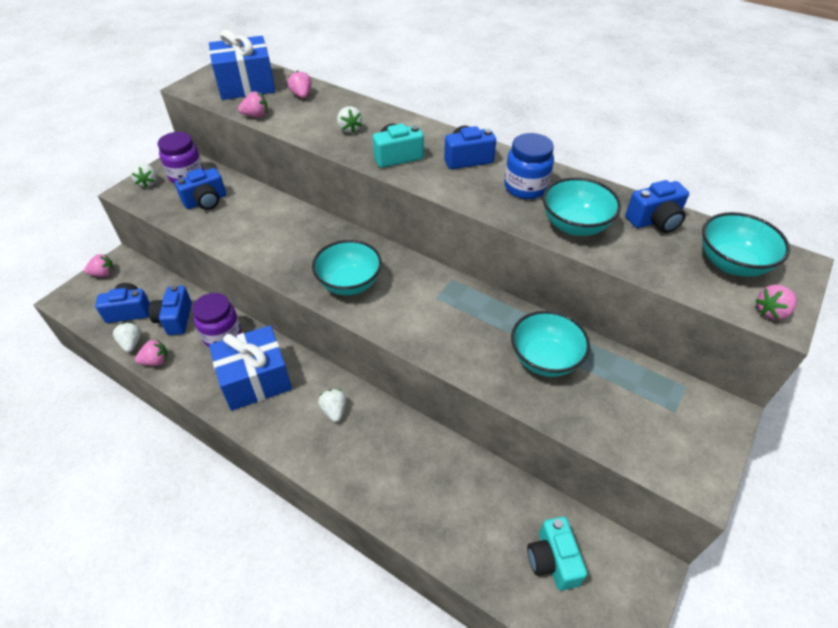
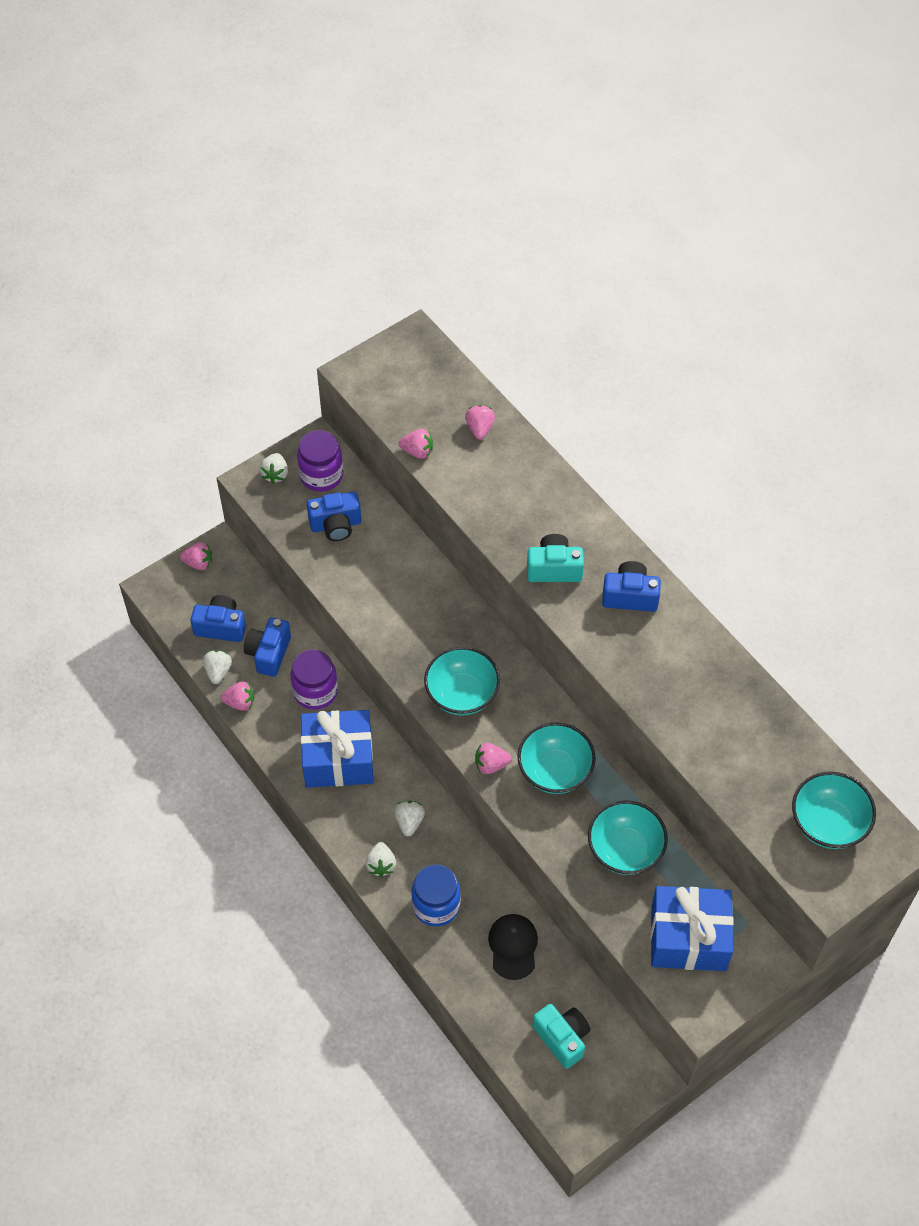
camera: 20 degrees right, 10 degrees up
(246, 85) = (419, 389): blue gift -> blue gift (688, 938)
(349, 129) = (517, 507): white strawberry -> white strawberry (381, 865)
(468, 488) = (513, 946): none -> black cap
(525, 187) = (673, 659): blue jar -> blue jar (436, 905)
(552, 560) = (562, 1038): turquoise camera -> turquoise camera turned 135 degrees clockwise
(575, 225) = (698, 727): turquoise bowl -> turquoise bowl (555, 771)
(655, 221) = (785, 747): blue camera -> none
(771, 312) = (826, 887): pink strawberry -> pink strawberry (491, 764)

